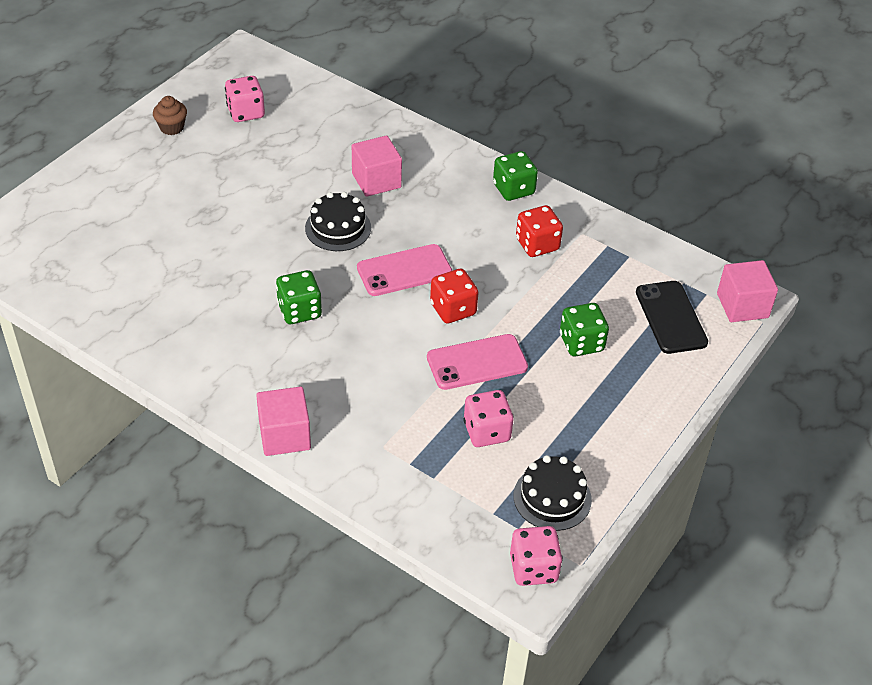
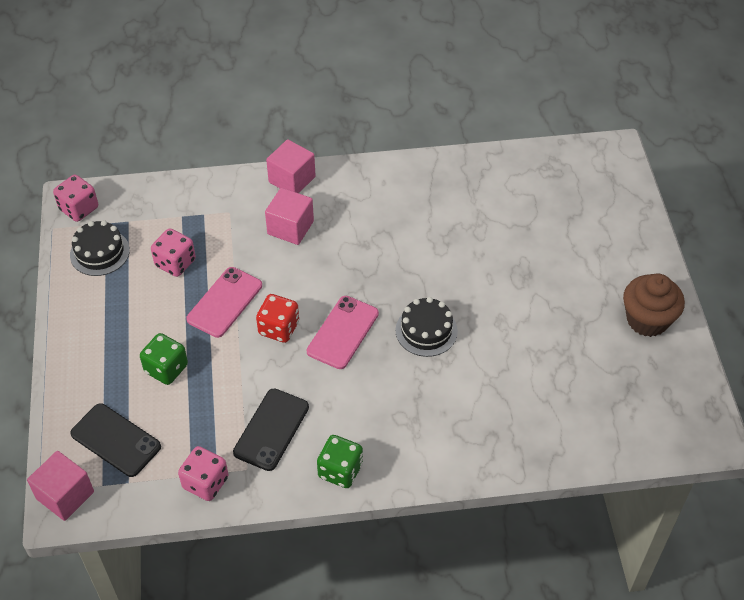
camera: 140 degrees right, 5 degrees up
(172, 127) = (647, 320): brown cupcake -> brown cupcake, size x1.77
(246, 112) = (621, 377): pink dice -> pink dice (205, 482)
(299, 311) = (375, 253): green dice -> none
(376, 180) = (449, 393): pink cube -> pink cube (290, 228)
(537, 244) = (271, 429): red dice -> black phone

